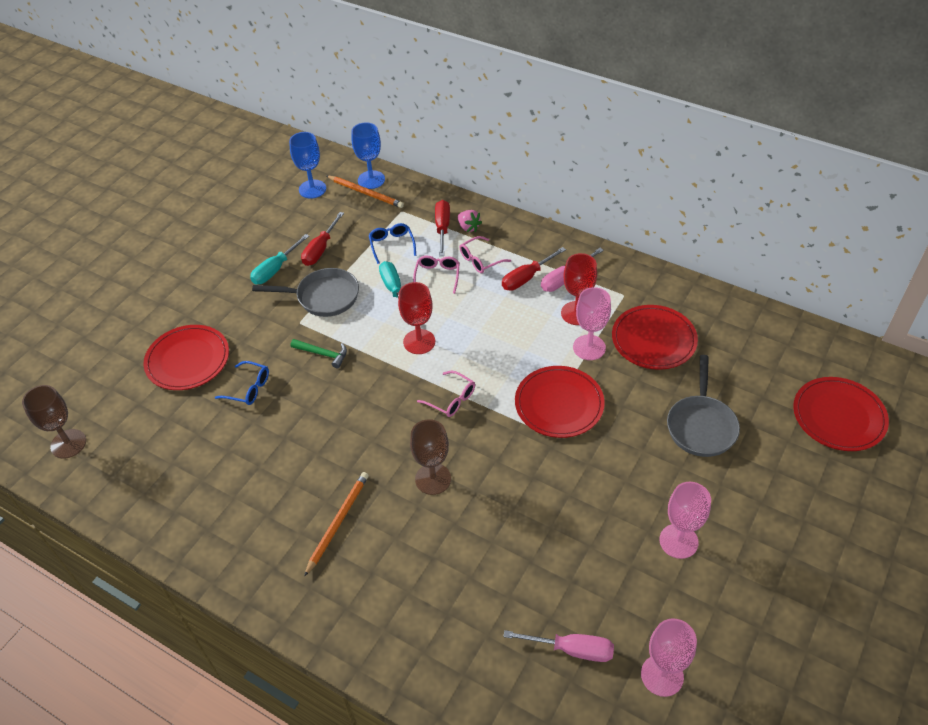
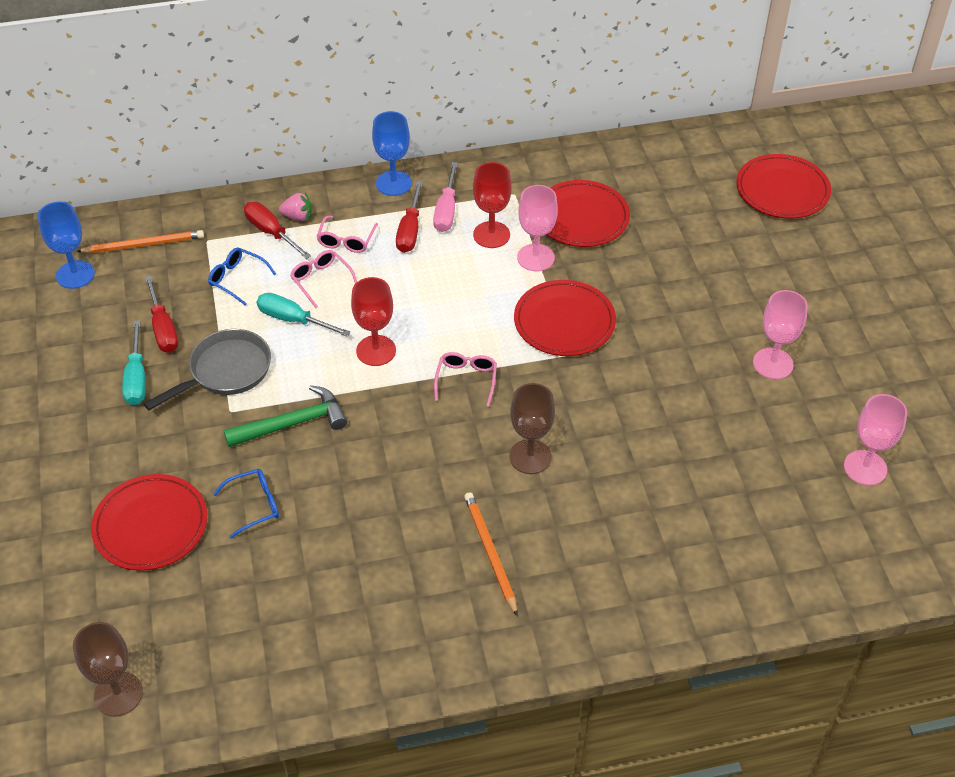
camera: 45 degrees left, 0 degrees up
(322, 354) = (292, 423): green hammer -> green hammer, size x1.58
(371, 180) = (133, 228): blue goblet -> blue goblet (393, 183)
(451, 399) = (466, 380): pink glasses -> pink glasses turned 75 degrees counterclockwise
(572, 649) = (786, 500): pink screwdriver -> none
(701, 426) = (694, 263): grey pan -> none

